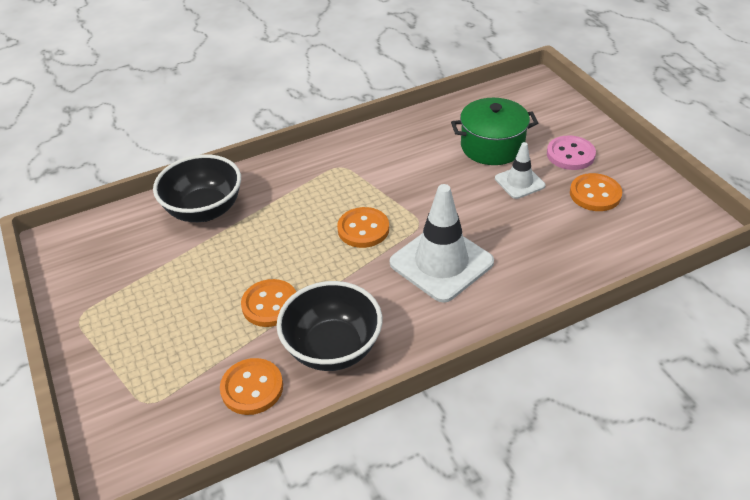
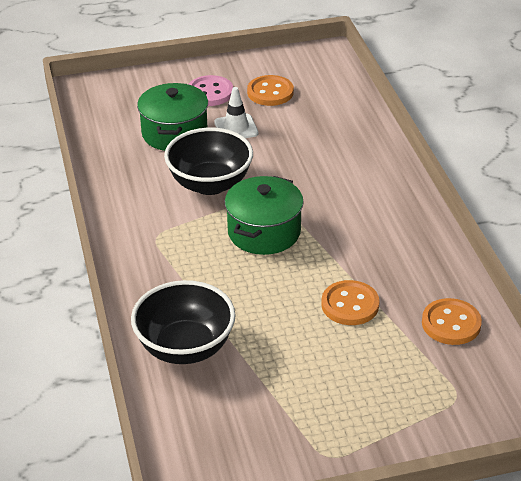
camera: 80 degrees left, 5 degrees down
(333, 348) = (415, 269): black bowl -> black bowl (210, 184)
(363, 229) = (264, 232): orange button -> green pot
(441, 263) = (327, 191): white traffic cone -> none

